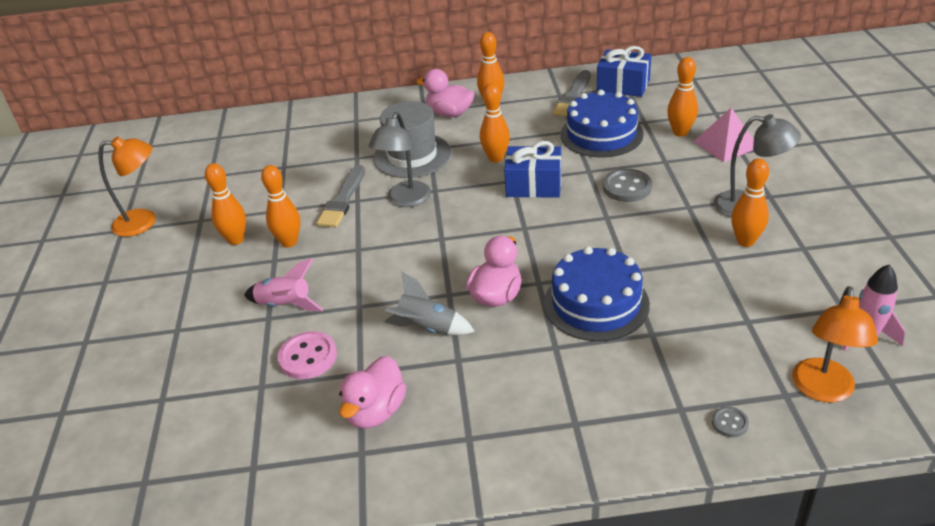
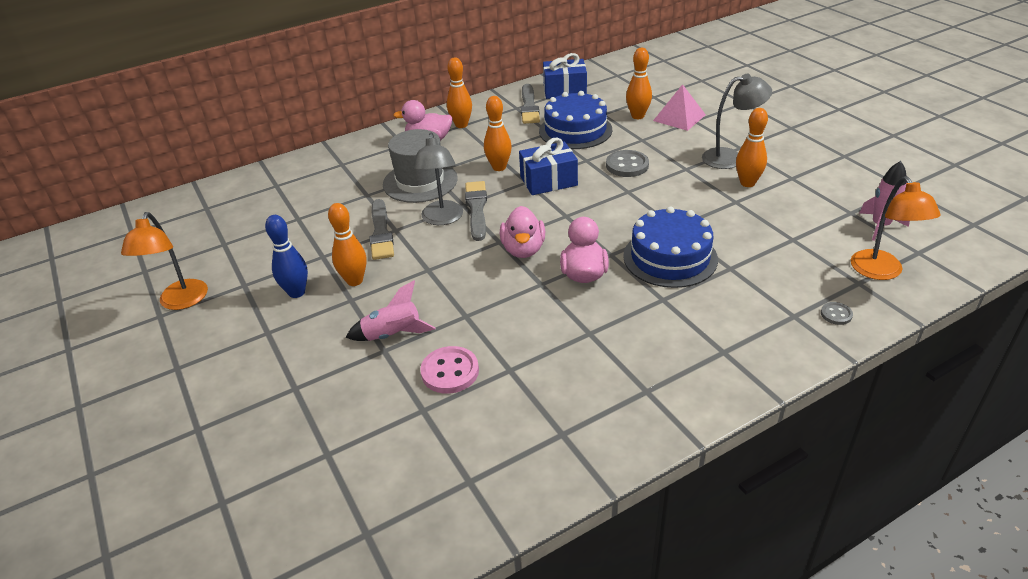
camera: 25 degrees left, 0 degrees up
(144, 222) = (180, 302): orange lamp -> orange lamp turned 120 degrees clockwise
(236, 240) = (297, 292): orange bowling pin -> blue bowling pin
(376, 411) = (549, 396): pink duck -> pink duck (523, 249)
(427, 328) = (543, 316): grey rocket -> none
(444, 198) = (476, 208): none -> grey brush

